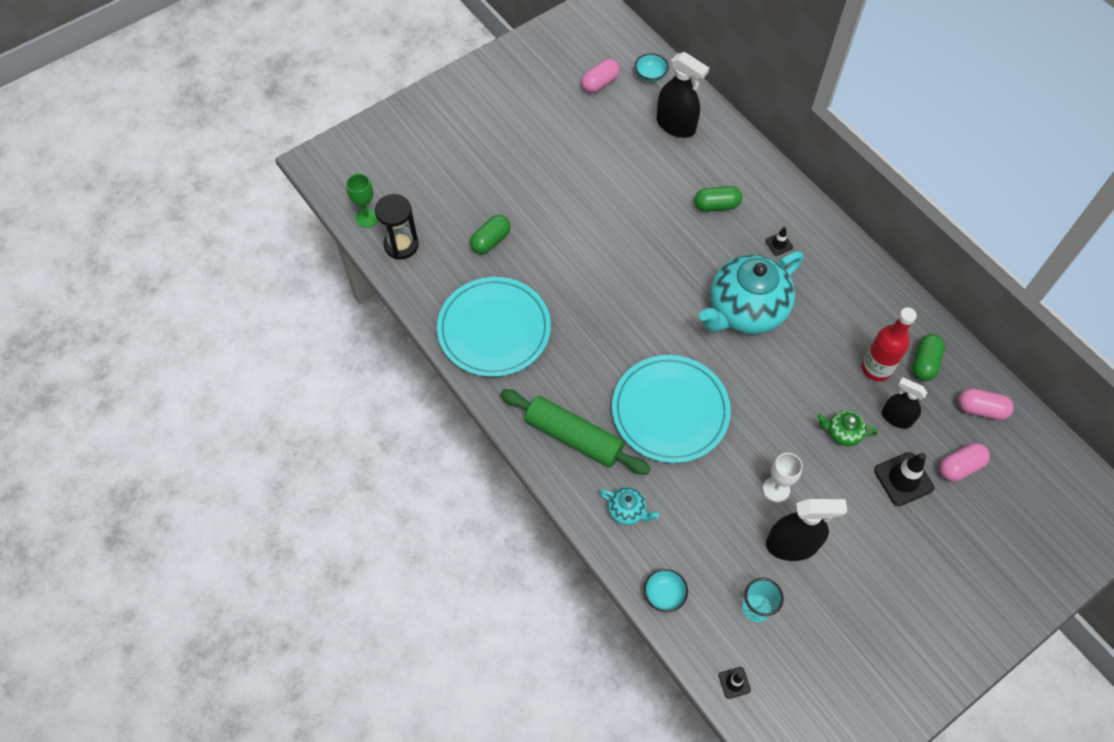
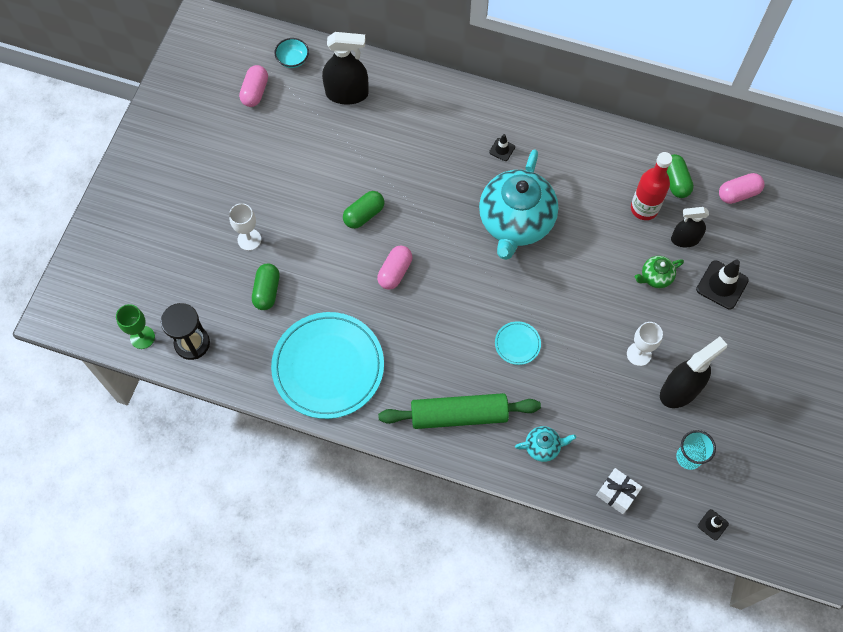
camera: 35 degrees left, 5 degrees up
(507, 193) = (249, 239): none -> white goblet
(664, 594) = (617, 493): turquoise bowl -> white gift
(670, 411) = (517, 344): turquoise plate -> turquoise plate, size x0.42
(716, 205) = (430, 146): green capsule -> green capsule (364, 215)
(960, 467) = (753, 249): pink capsule -> pink capsule (395, 272)

